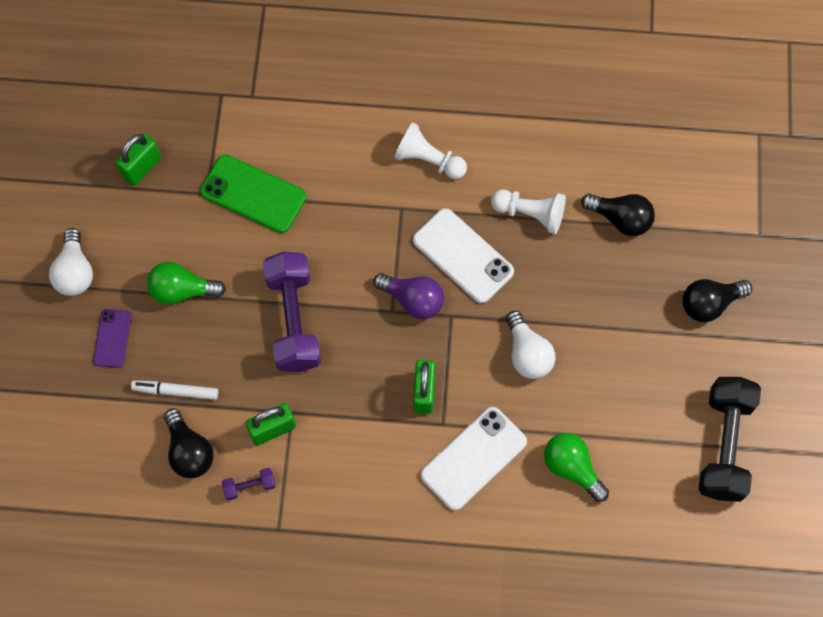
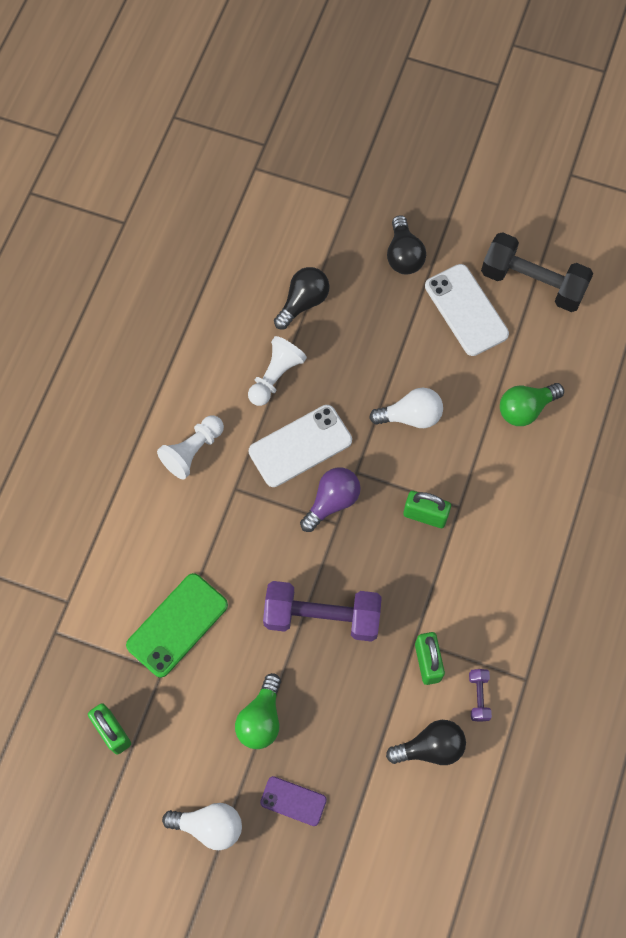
camera: 75 degrees left, 0 degrees up
(176, 391) = (366, 748): white marker -> none
(473, 458) = (498, 488): white phone -> white phone (466, 310)

